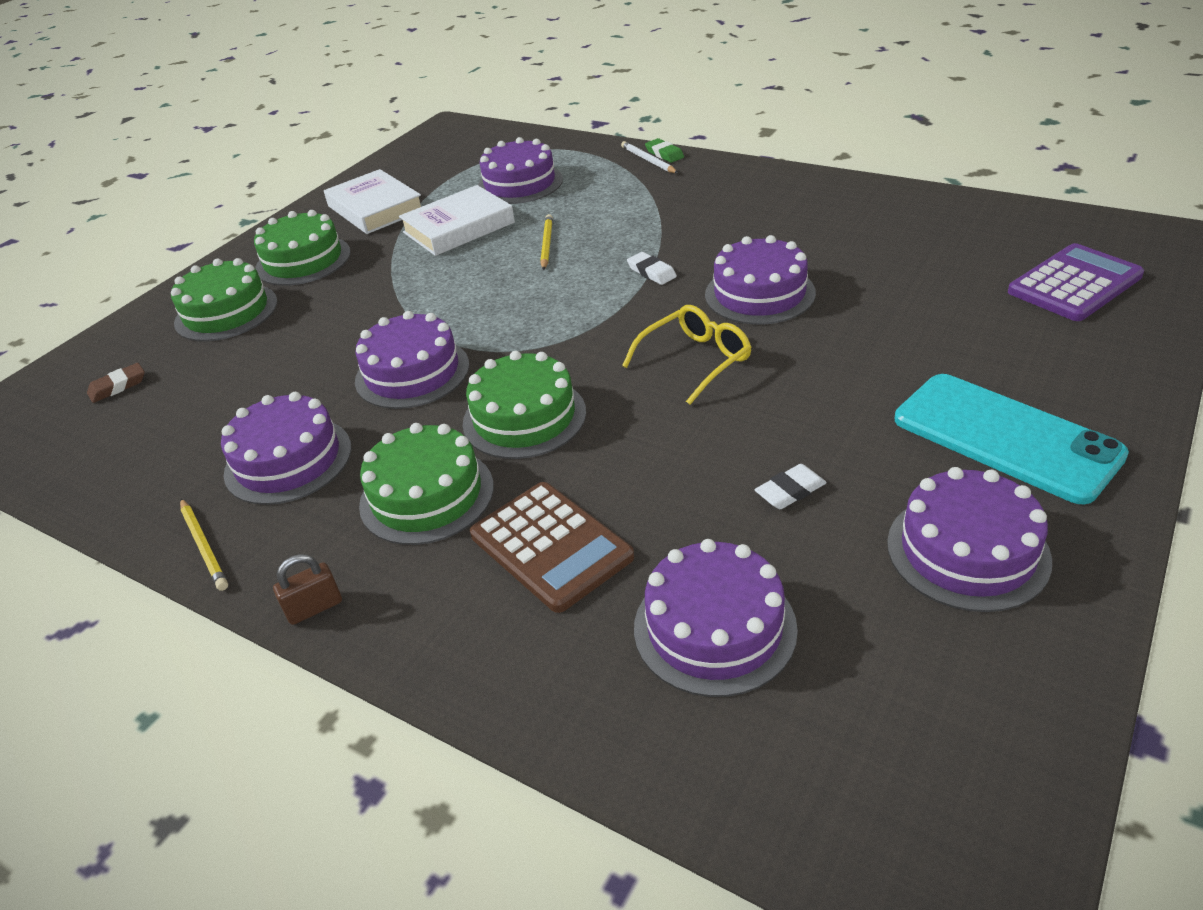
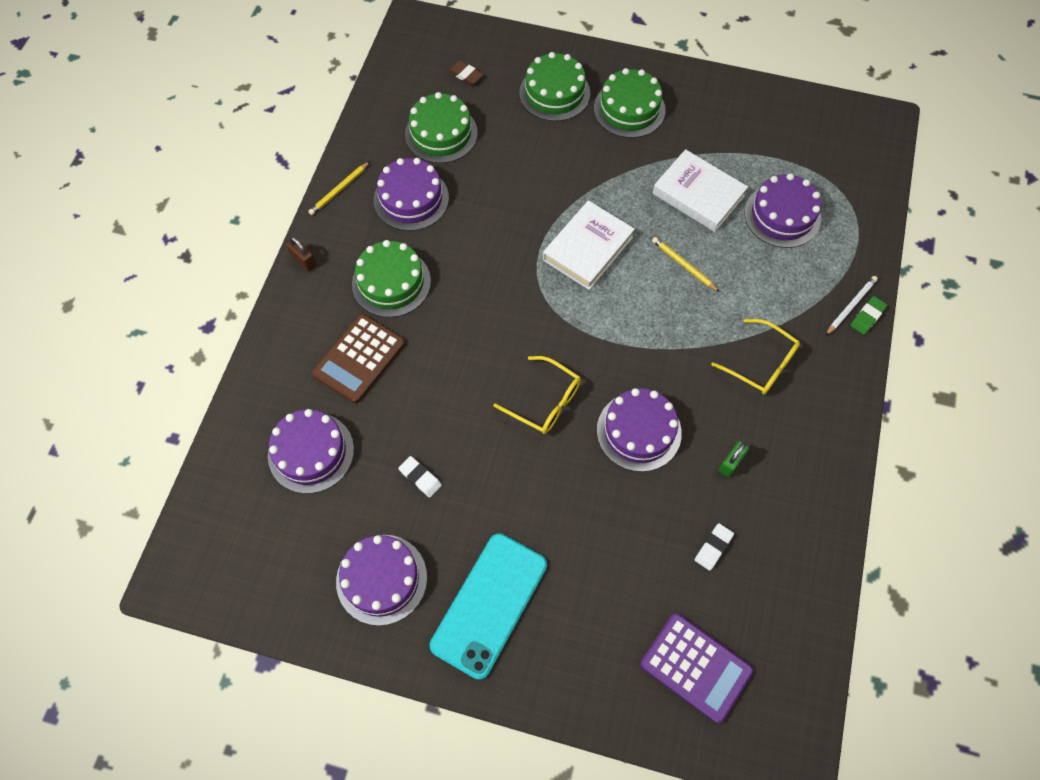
camera: 70 degrees right, 25 degrees up
(375, 208) = (717, 125): white book -> white book (588, 248)
(412, 373) = (504, 232): purple cake -> none
(524, 417) = (468, 312): green cake -> green cake (441, 133)
(547, 244) = (684, 265): yellow pencil -> yellow pencil turned 120 degrees counterclockwise
(651, 272) = (656, 349): white eraser -> white eraser (713, 547)
(696, 211) = (761, 363): none -> yellow glasses
(815, 239) = (731, 463): none -> green padlock

